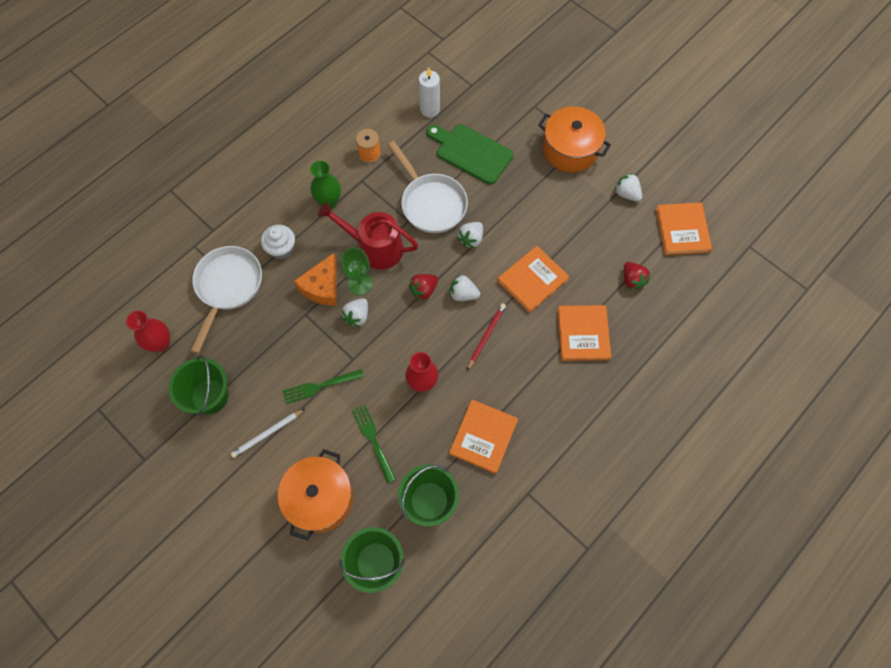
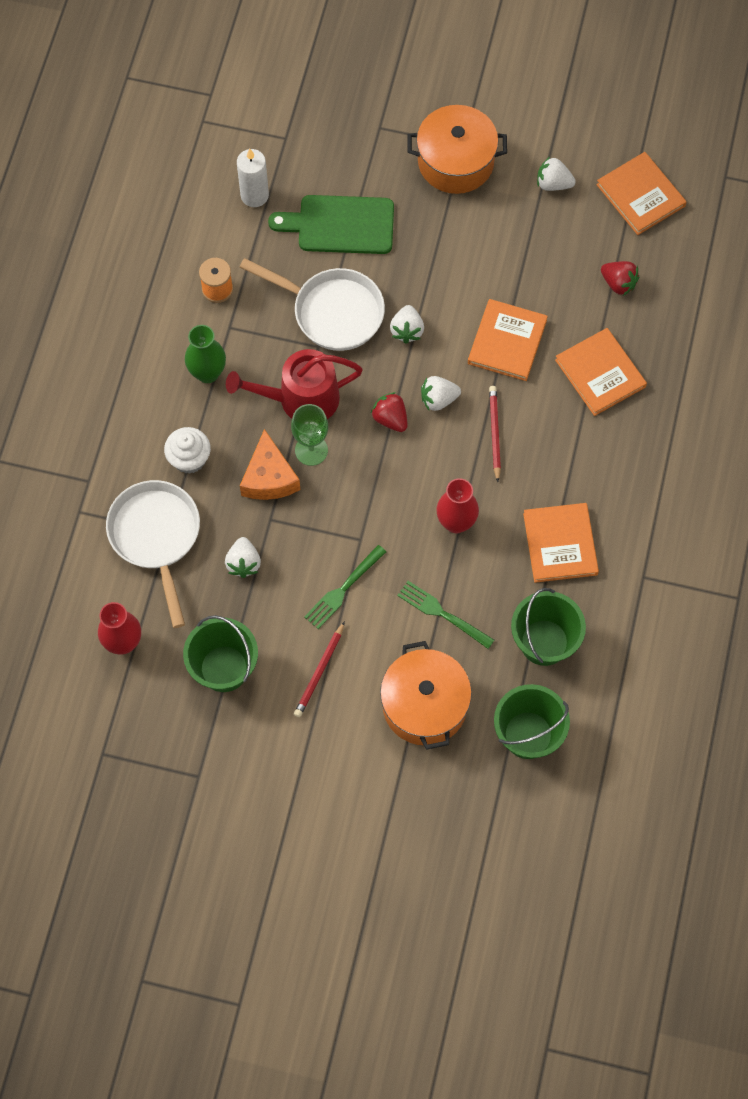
camera: 30 degrees left, 0 degrees up
(268, 433) = (319, 671): white pencil -> red pencil
(357, 316) = (333, 489): white strawberry -> white strawberry (243, 563)
(424, 290) = (390, 418): red strawberry -> red strawberry turned 120 degrees clockwise

